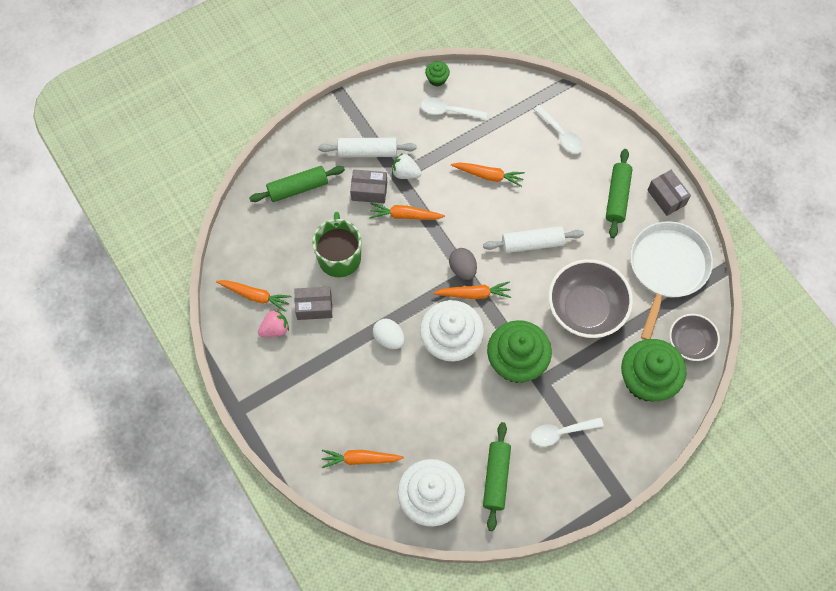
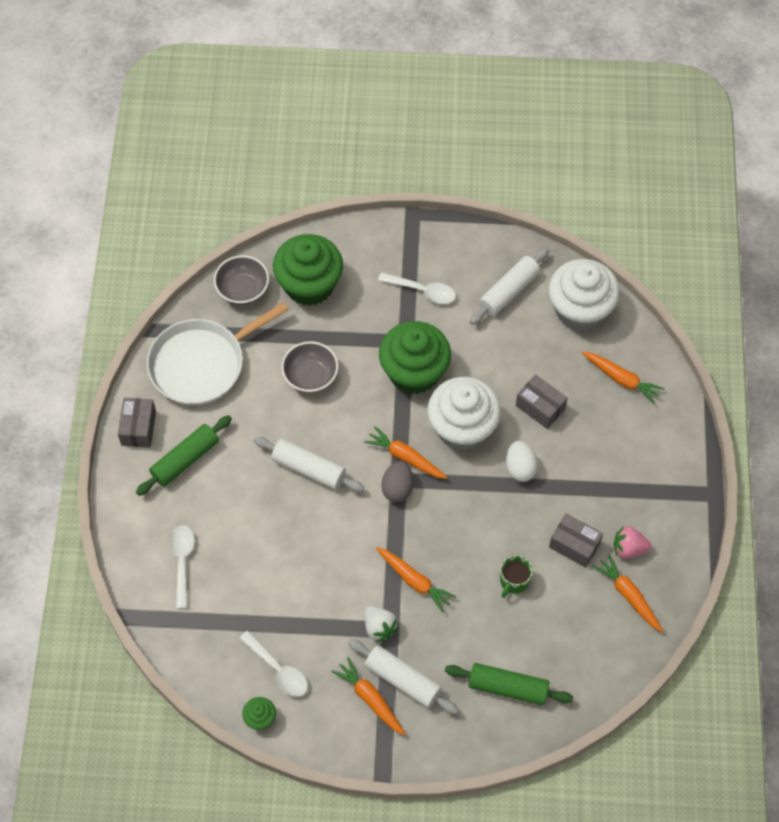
camera: 145 degrees left, 5 degrees down
(339, 257) = (514, 581): green mug -> green mug, size x0.54
(369, 191) = (433, 633): grey box -> grey box (540, 407)
(488, 176) = (295, 567): orange carrot -> orange carrot (370, 699)
(496, 478) = (509, 291): green rolling pin -> white rolling pin
(586, 309) = (310, 376): grey bowl -> grey bowl, size x0.60

